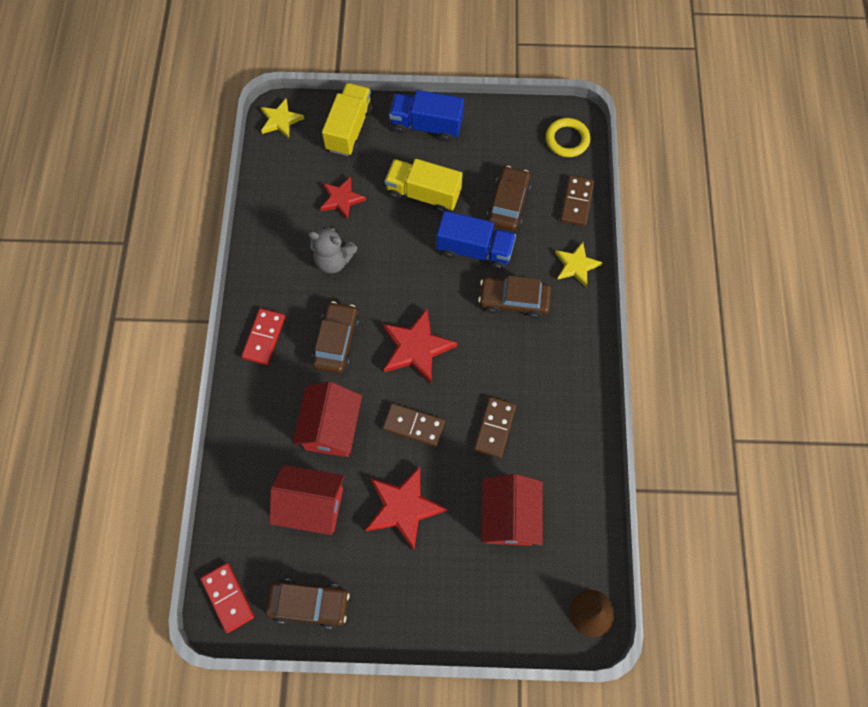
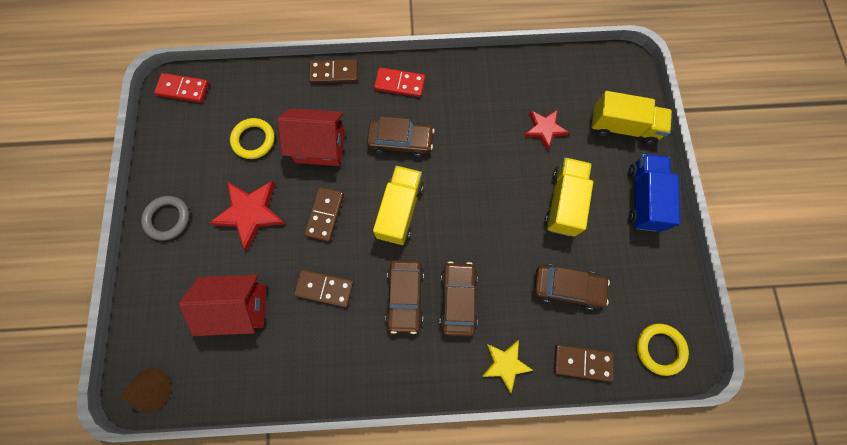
camera: 85 degrees right, 5 degrees up
(228, 597) = (183, 89): red domino -> red domino turned 45 degrees clockwise
(236, 410) = (334, 73): none -> brown domino
(280, 120) = (618, 67): yellow star -> none
(309, 604) = (174, 148): brown car -> brown car (405, 296)
(312, 505) = (254, 140): red house -> yellow ring
(334, 260) = (480, 130): grey teddy bear -> none
(401, 606) = (168, 219): none -> grey ring
(416, 348) = (400, 210): red star -> yellow truck
(475, 250) = (509, 257): blue truck -> none

